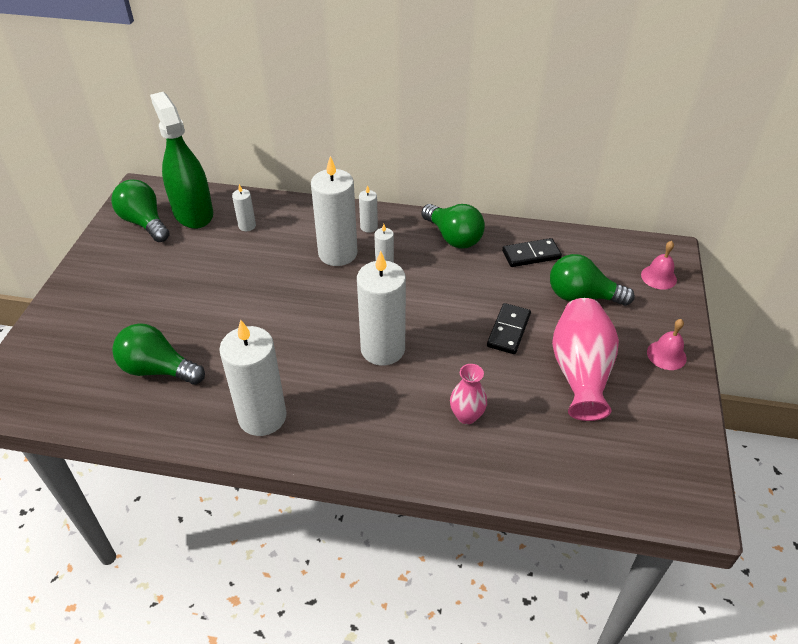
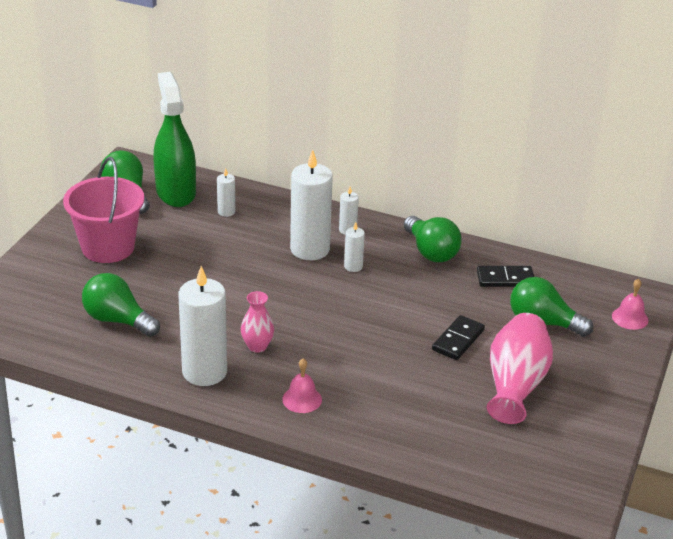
camera: 10 degrees right, 10 degrees down
(134, 284) = (108, 247): none -> pink bucket
(383, 349) = (330, 336): white candle -> none
(466, 416) = (393, 401): pink vase -> pink vase (257, 346)
(666, 355) = (607, 384): pink bell -> pink bell (302, 399)

